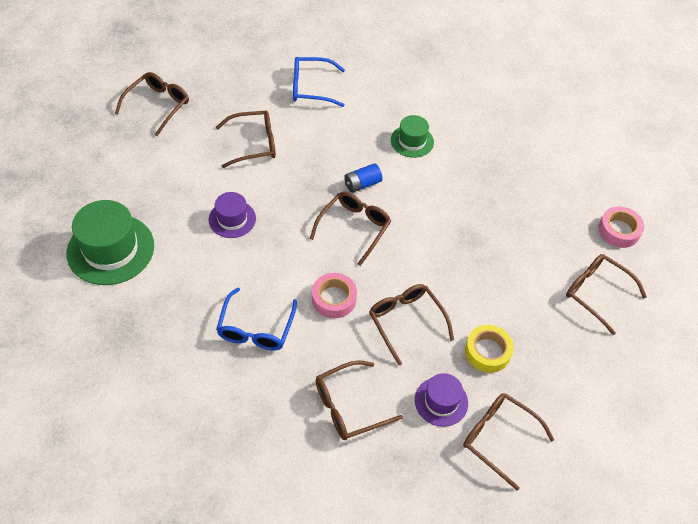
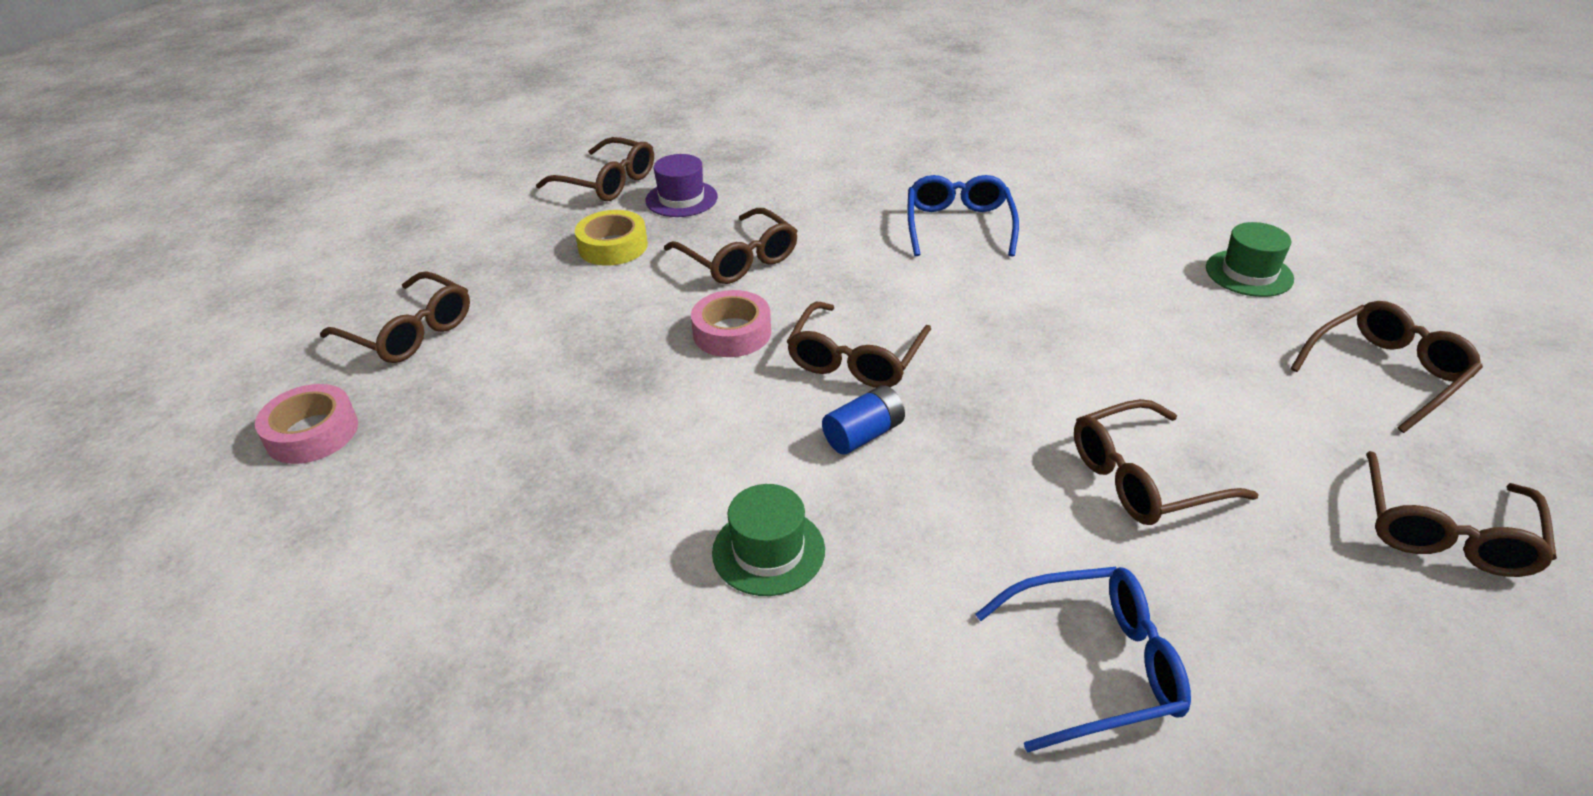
camera: 175 degrees right, 15 degrees down
(110, 249) = (1249, 273): green hat -> green hat, size x0.57
(232, 219) = (1086, 339): purple hat -> none
(334, 299) = (858, 267): pink tape -> pink tape (732, 333)
(349, 406) = (801, 182): brown glasses -> brown glasses (1386, 373)

